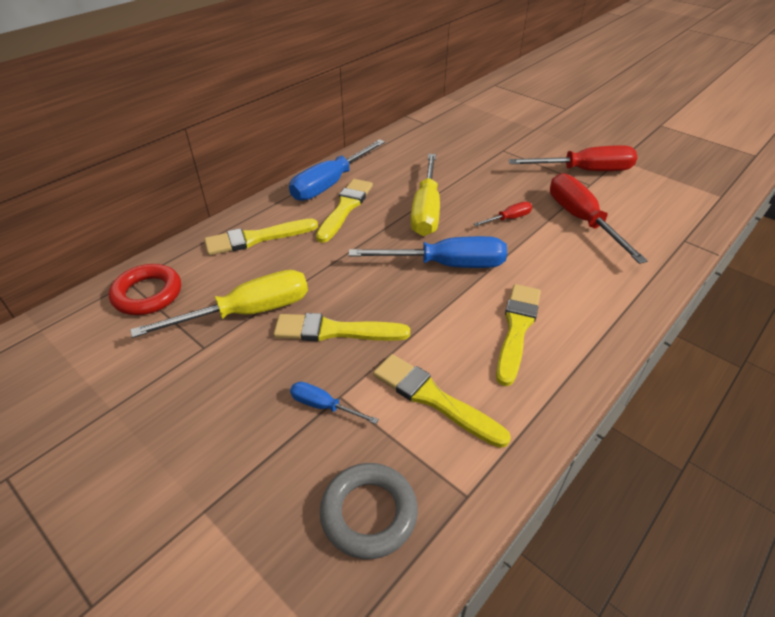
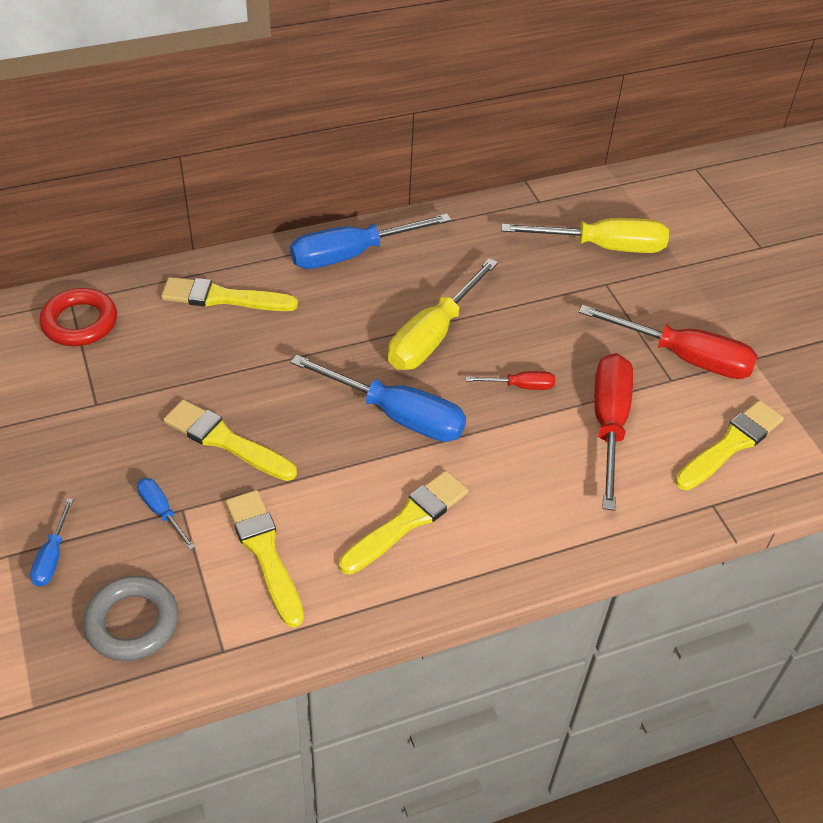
camera: 25 degrees right, 5 degrees up
(247, 312) = (158, 383): yellow screwdriver -> yellow screwdriver (603, 247)
(250, 491) = (52, 557): none -> blue screwdriver
(345, 208) = (344, 295): yellow brush -> yellow brush (731, 444)

